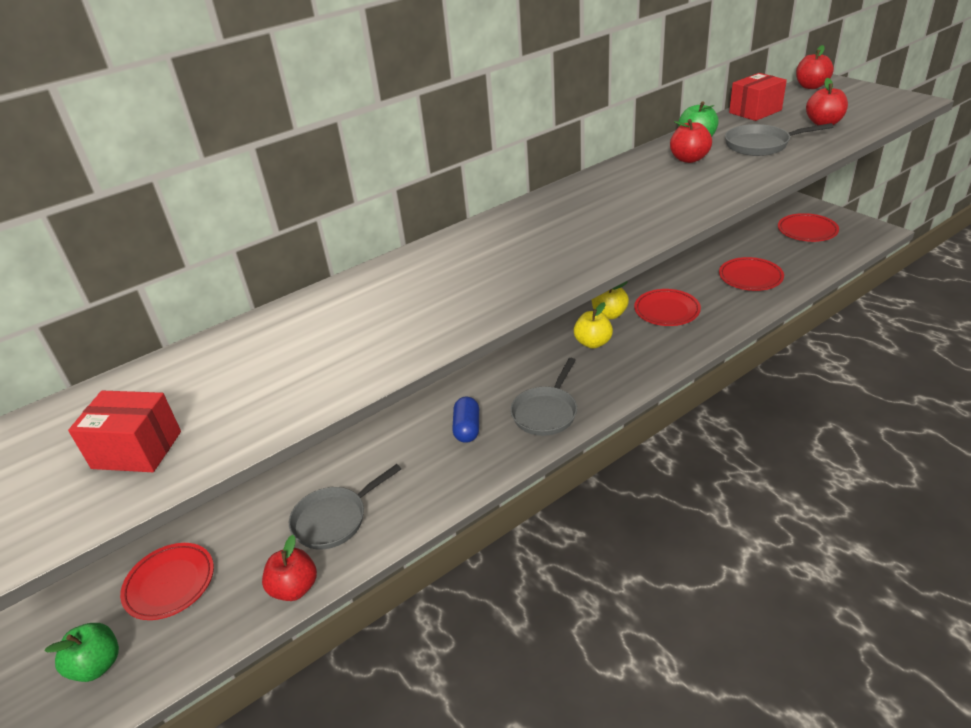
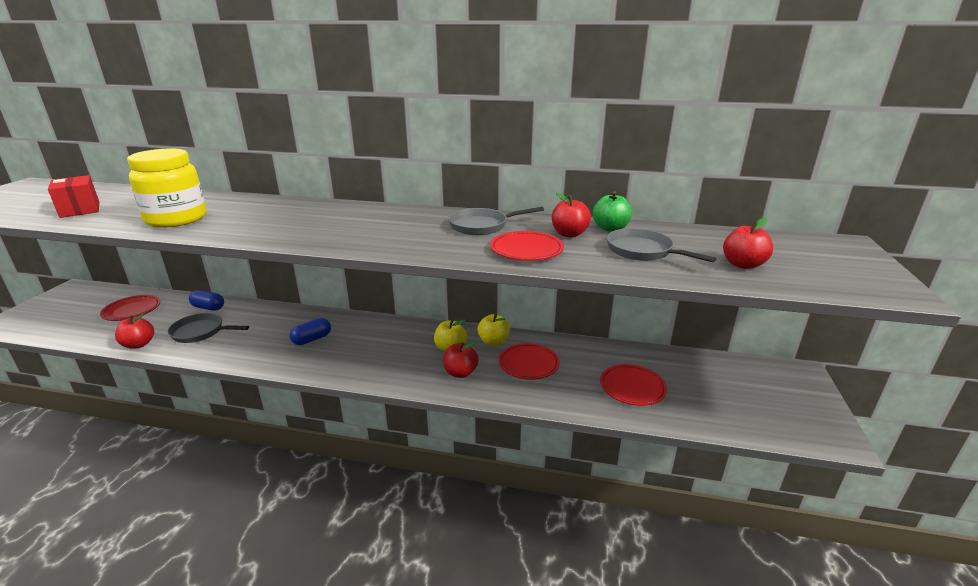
camera: 45 degrees right, 10 degrees down
(97, 665) = (70, 318): green apple -> none
(269, 500) = (208, 308): none -> blue capsule
(326, 363) = (176, 219): none -> yellow jar
(546, 412) = (351, 361): grey pan -> grey pan (482, 226)
(755, 111) = (711, 234): red box -> none
(807, 231) = (759, 393): red plate -> red plate (526, 250)
(811, 86) = (820, 241): red apple -> red apple (460, 373)

